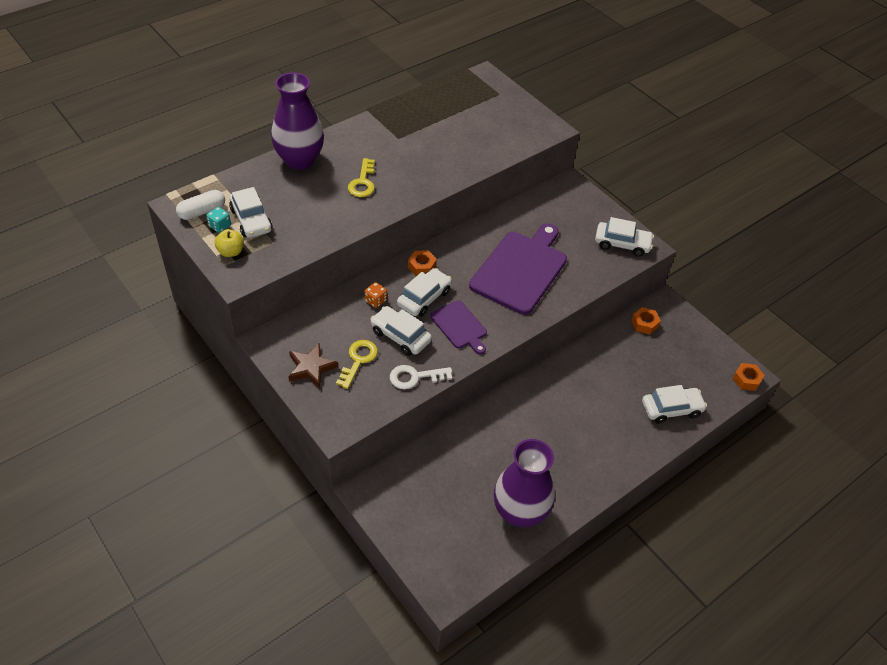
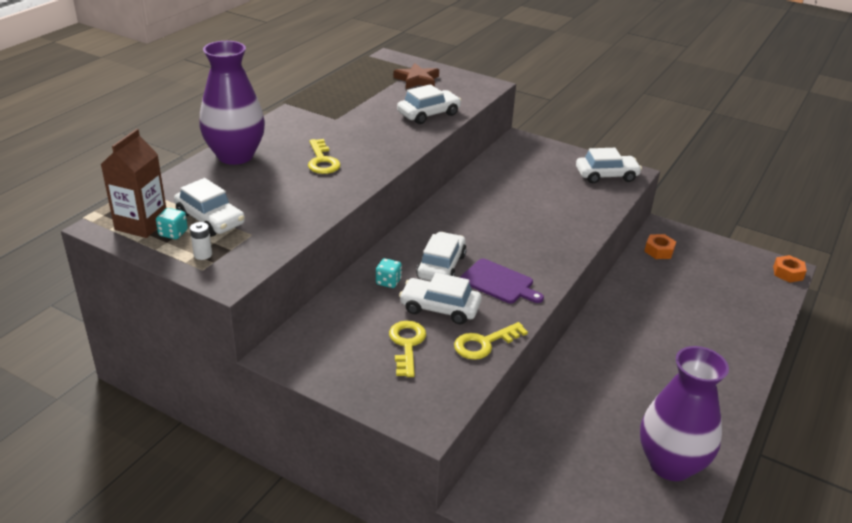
camera: 20 degrees left, 15 degrees down
(202, 212) = (141, 224): white capsule -> brown carton
(231, 252) = (203, 254): yellow apple -> white battery
(311, 368) = (354, 367): brown star -> brown star (417, 80)
(375, 301) = (388, 282): orange dice -> turquoise dice
(415, 377) = (484, 343): white key -> yellow key
(422, 266) = (419, 239): orange nut -> none
(521, 270) = (525, 218): purple cutting board -> none
(671, 409) = (742, 317): white car -> white car (428, 114)

